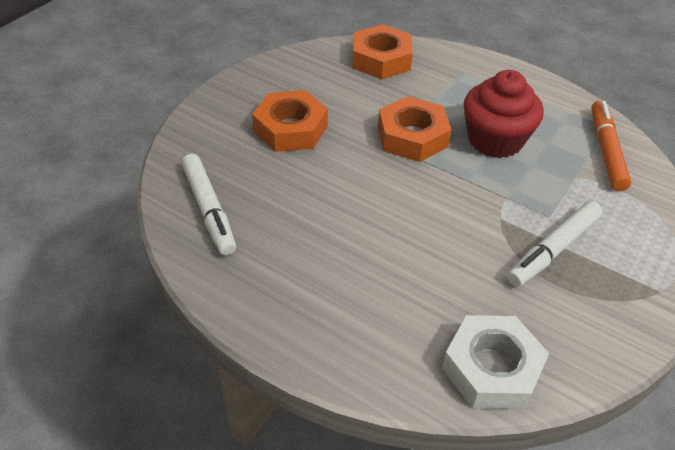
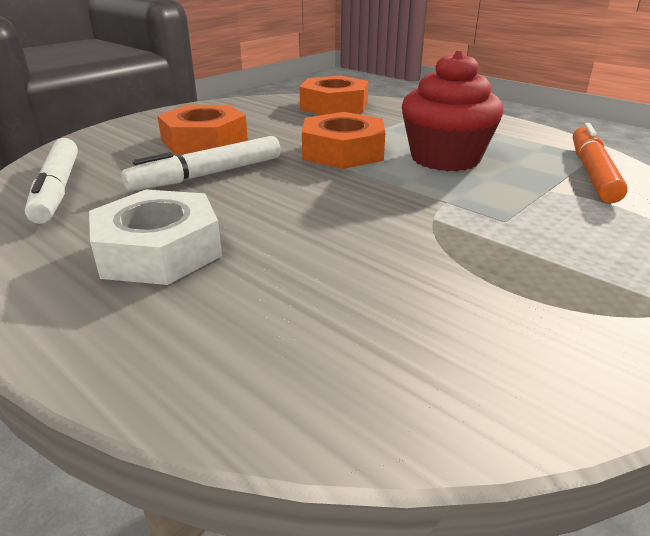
camera: 10 degrees right, 15 degrees down
(492, 368) = (362, 385): white nut -> white nut (159, 250)
(553, 250) = (505, 251): white marker -> white marker (208, 175)

